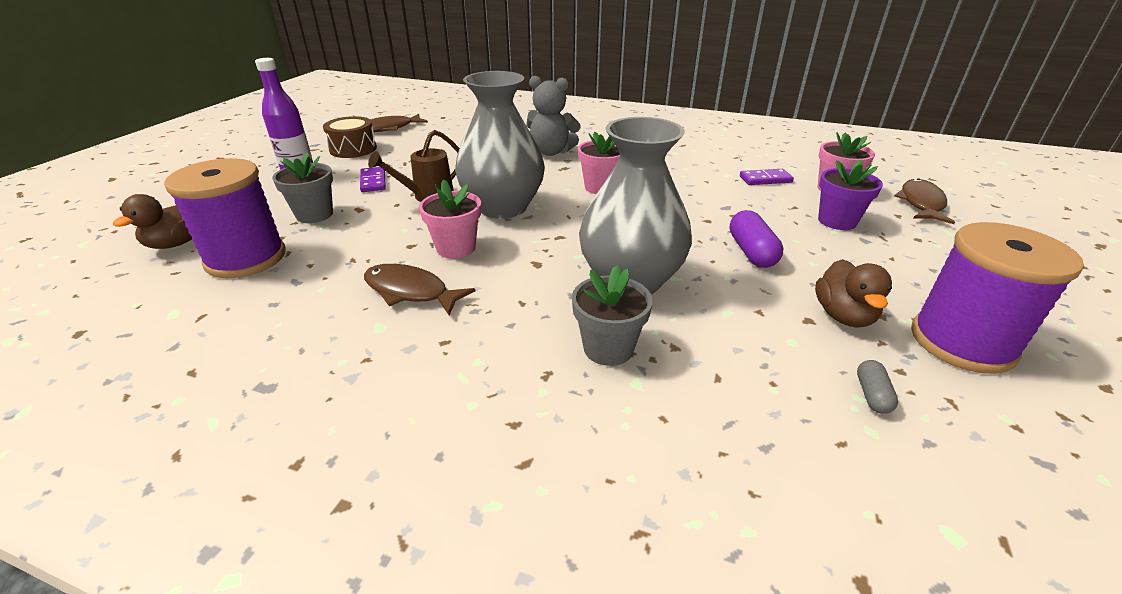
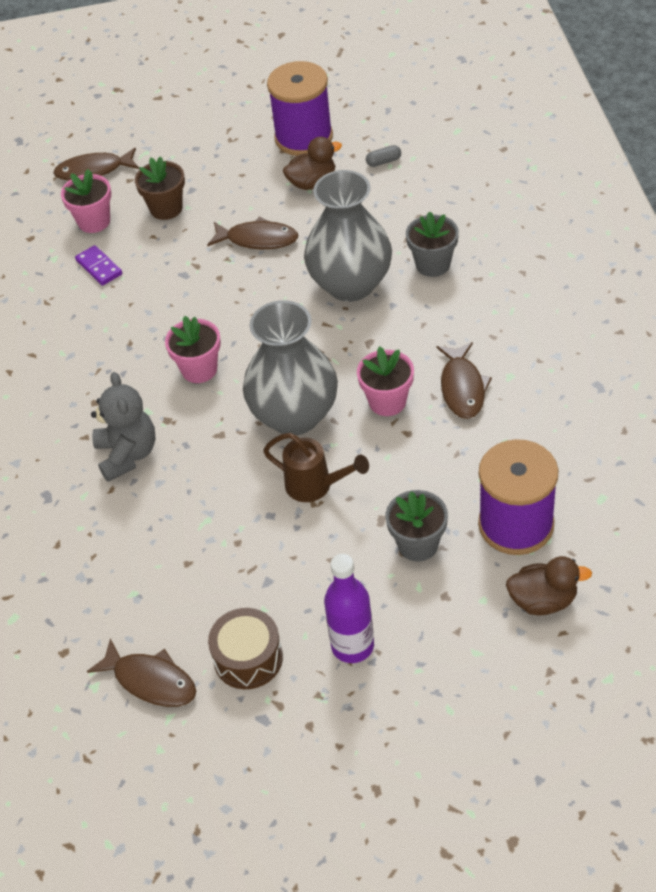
camera: 115 degrees left, 15 degrees up
(373, 181) = (318, 558): purple domino -> none
(751, 252) = (257, 239): purple capsule -> brown fish
(837, 221) = (166, 208): purple flower pot -> brown flower pot

